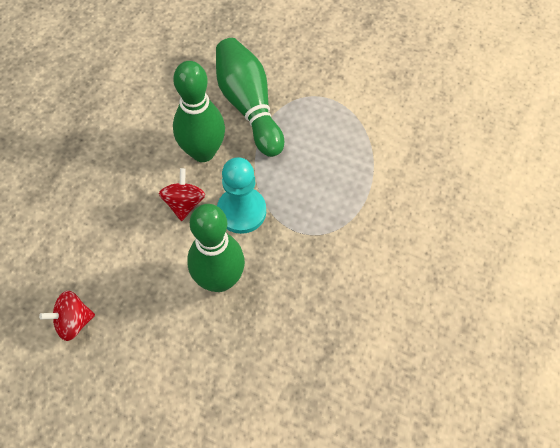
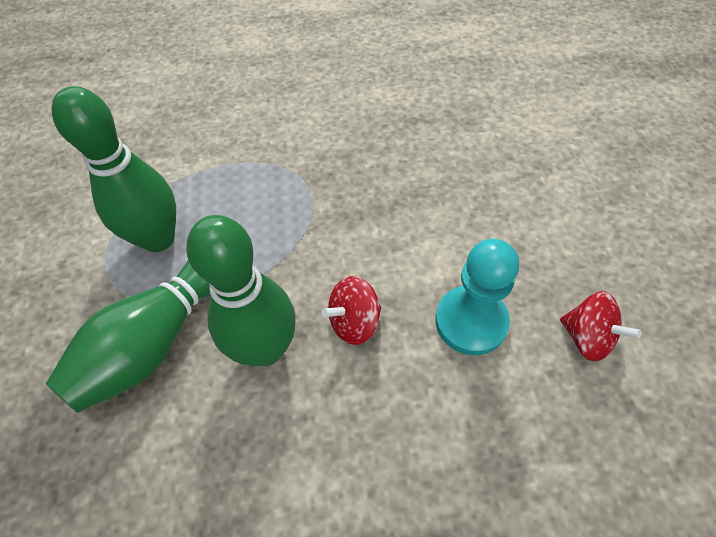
camera: 120 degrees left, 5 degrees down
(219, 280) = (418, 230): green bowling pin -> green bowling pin (158, 238)
(241, 211) = (323, 257): turquoise pawn -> turquoise pawn (471, 321)

